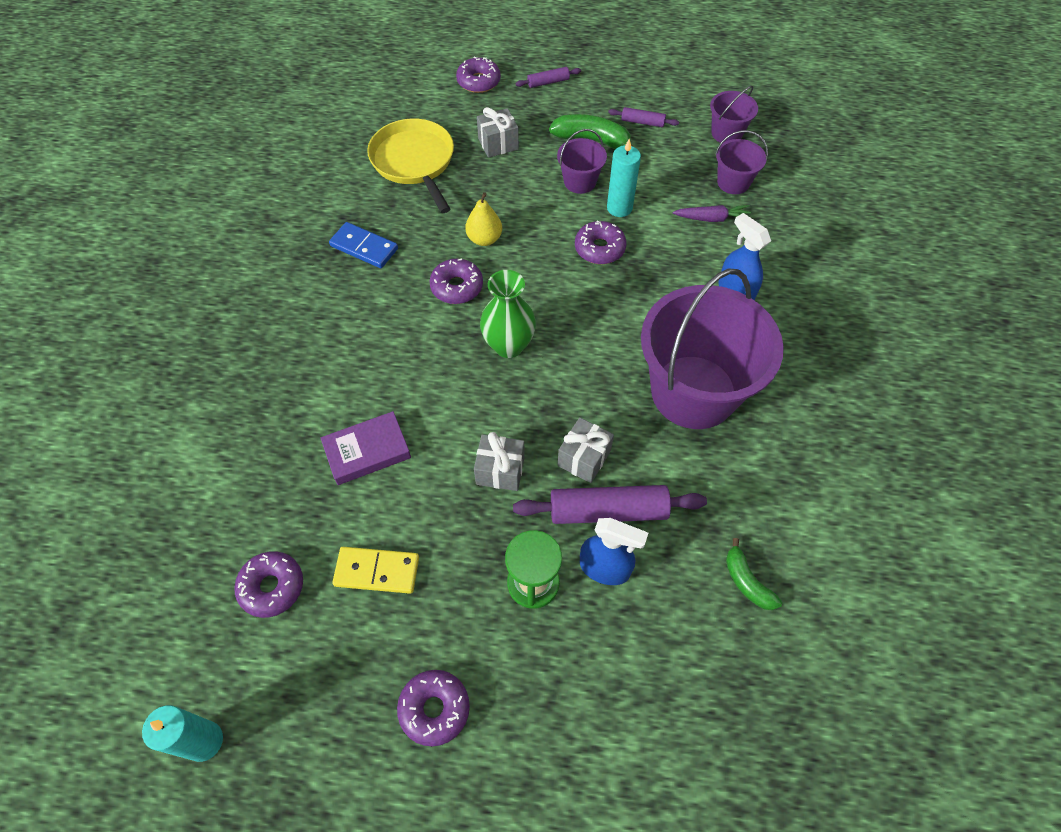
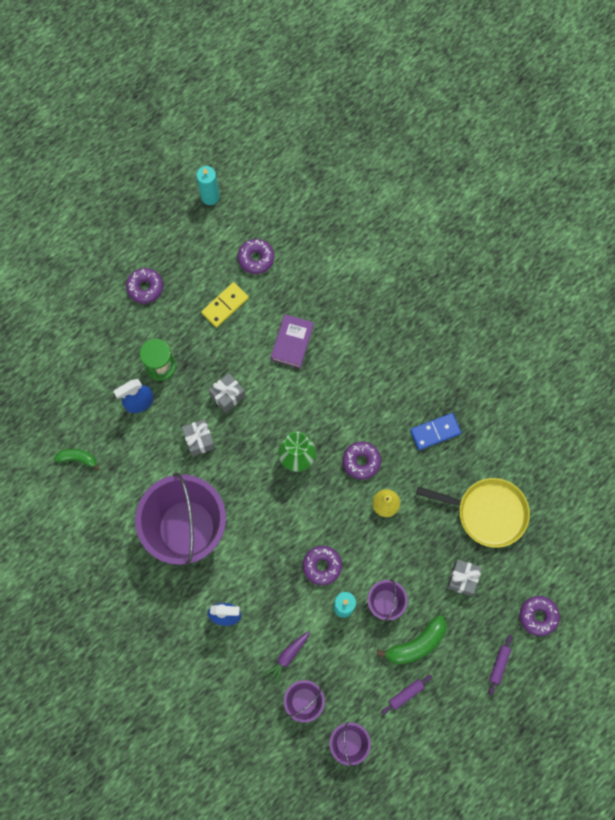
camera: 130 degrees right, 15 degrees up
(608, 511) = (163, 428): purple rolling pin -> none

